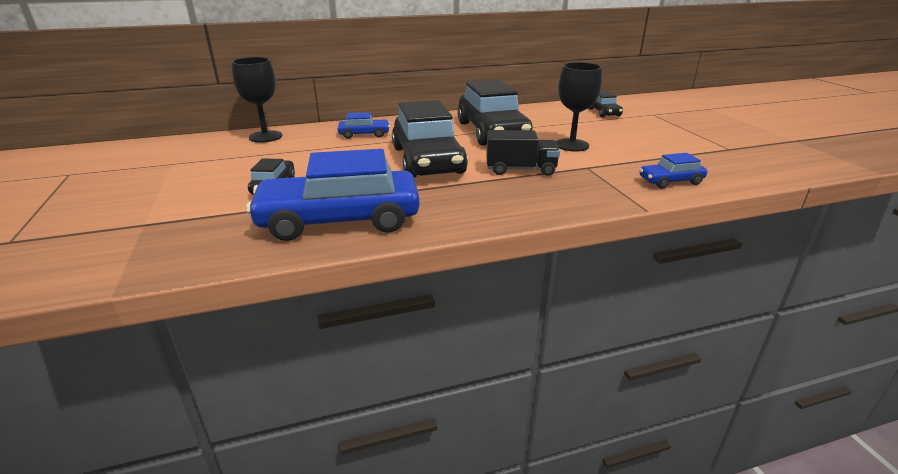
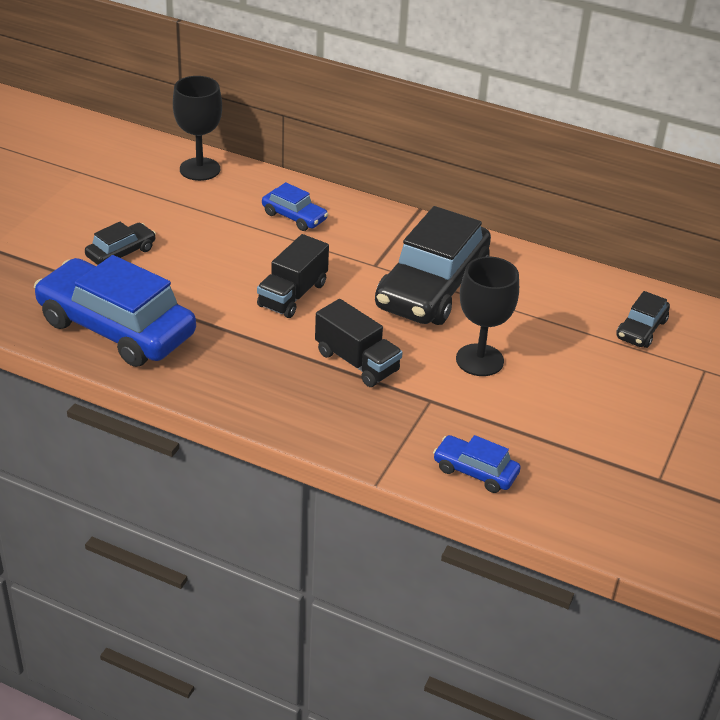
camera: 40 degrees right, 10 degrees up
(427, 160) = (292, 295): black car -> black truck

